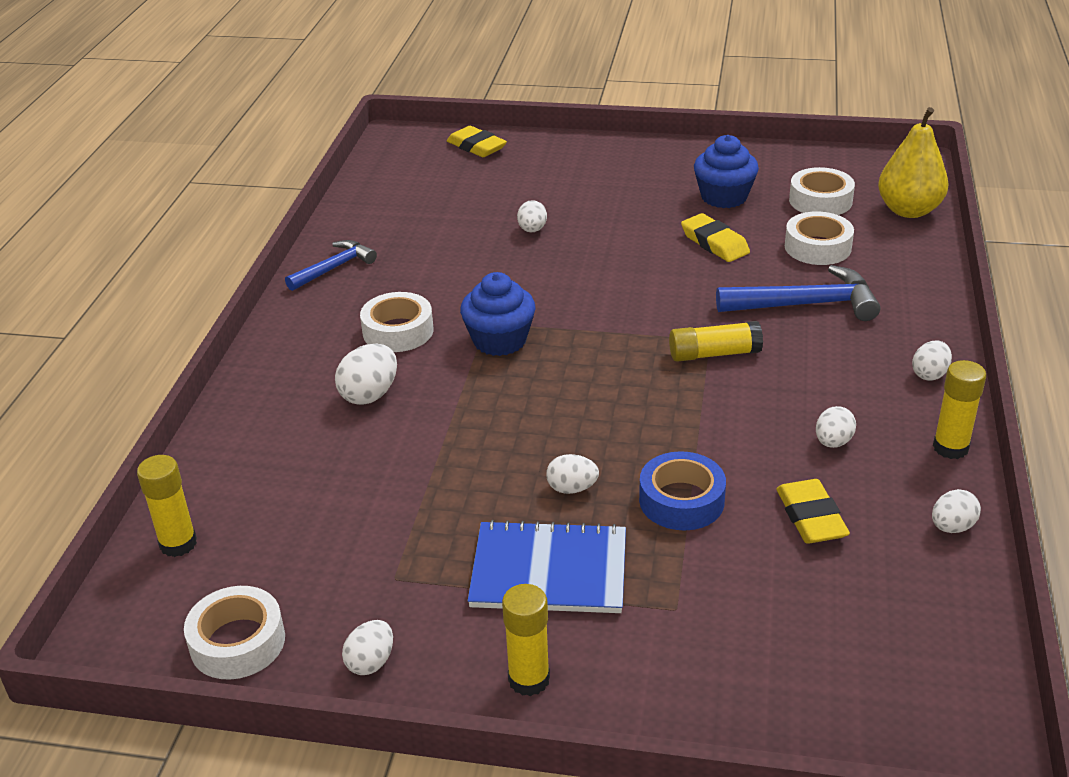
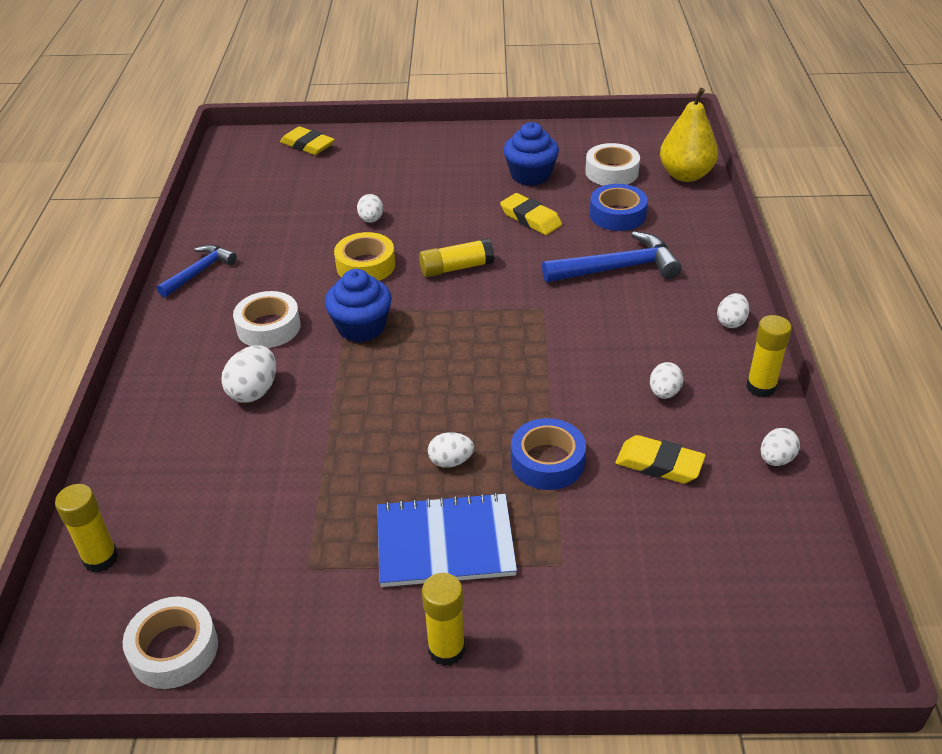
camera: 10 degrees left, 5 degrees up
(371, 662) = (301, 652): white egg -> none
(517, 277) = (365, 265): none -> yellow tape
(714, 354) = (549, 321): yellow glue stick -> yellow glue stick (456, 268)
(811, 517) = (659, 464): yellow eraser -> yellow eraser turned 45 degrees counterclockwise
(817, 247) = (617, 215): white tape -> blue tape

